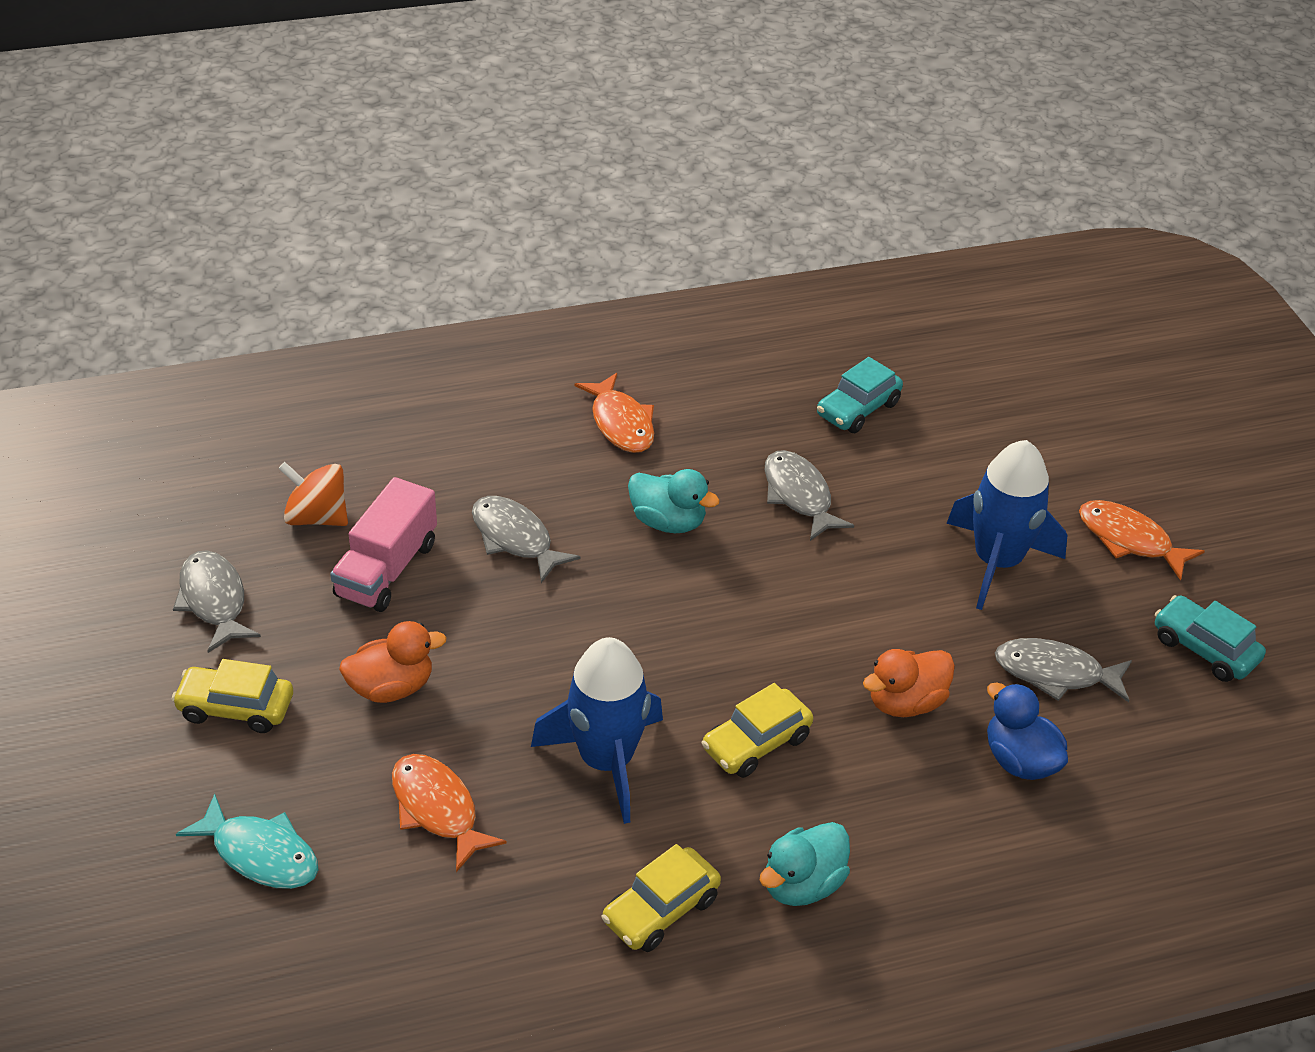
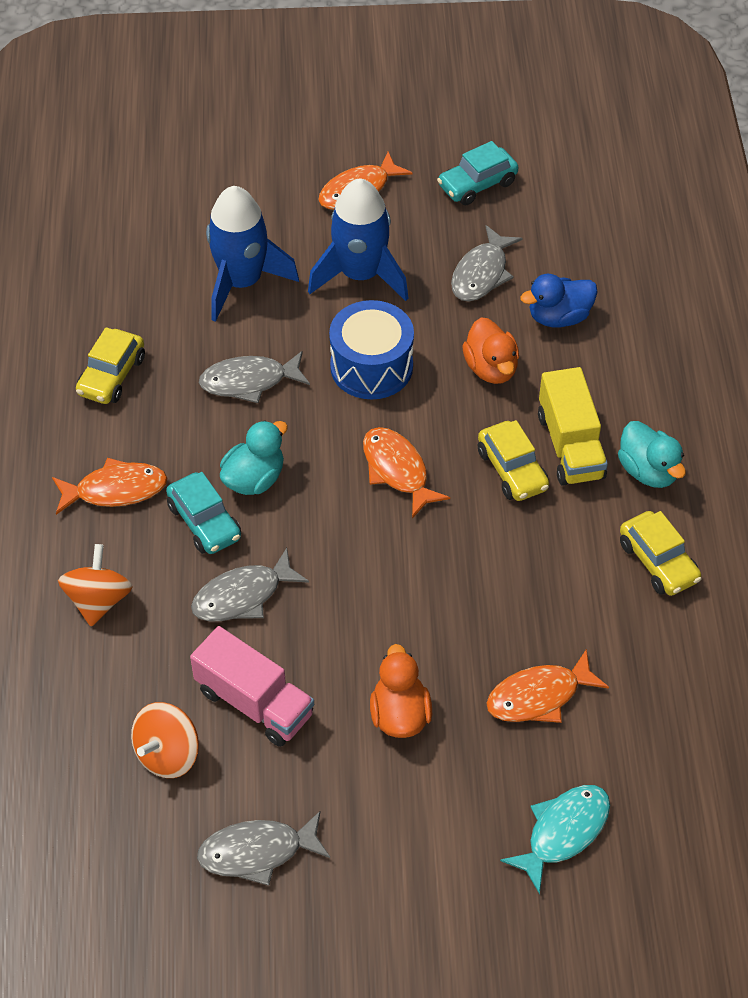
camera: 75 degrees left, 10 degrees up
(236, 708) = (397, 841): yellow car -> yellow car (112, 376)
(484, 437) = (99, 600): none -> orange spinning top
(606, 761) = (511, 571): blue rocket -> blue rocket (242, 282)
(719, 637) = (397, 470): none -> orange fish
(814, 797) = (570, 446): none -> yellow truck
(858, 409) = (155, 316): turquoise car -> turquoise car (205, 522)
(862, 592) = (371, 367): none -> blue drum

